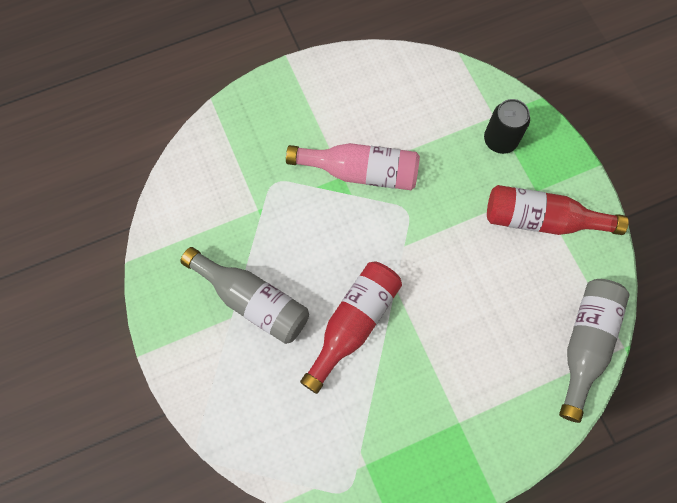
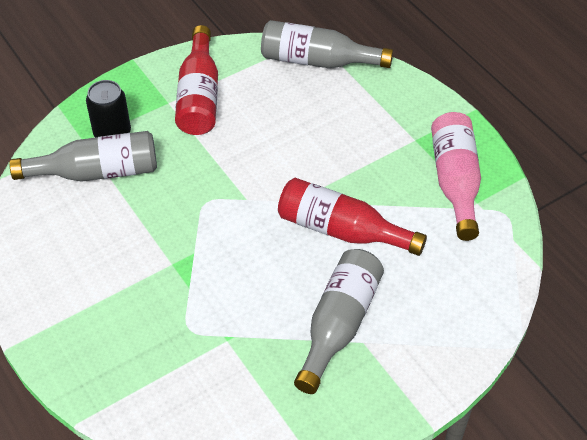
camera: 100 degrees left, 20 degrees down
(360, 172) = (165, 248): pink bottle -> pink bottle (455, 182)
(454, 125) = (96, 172): none -> grey bottle

